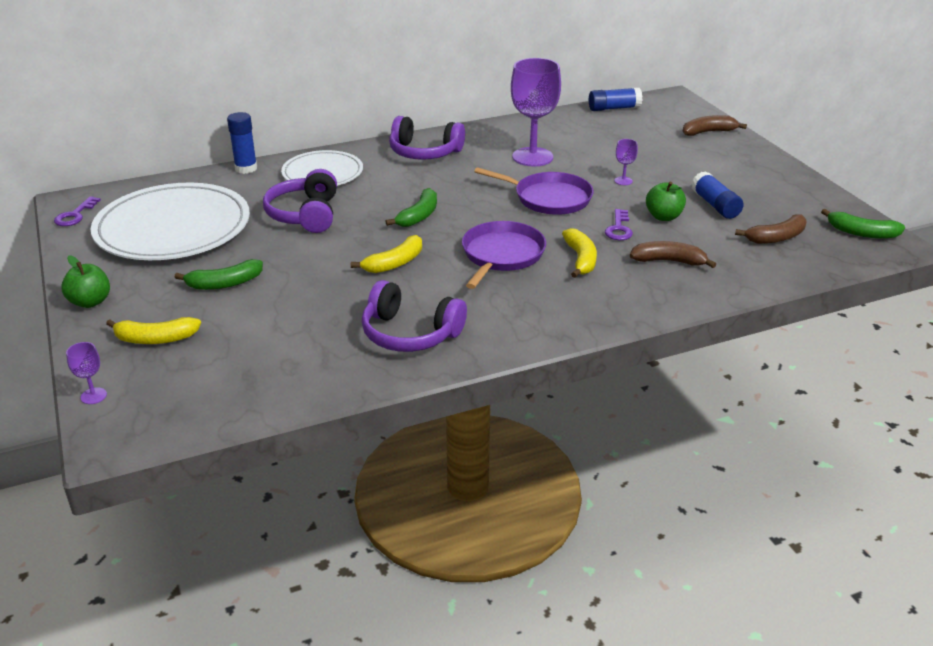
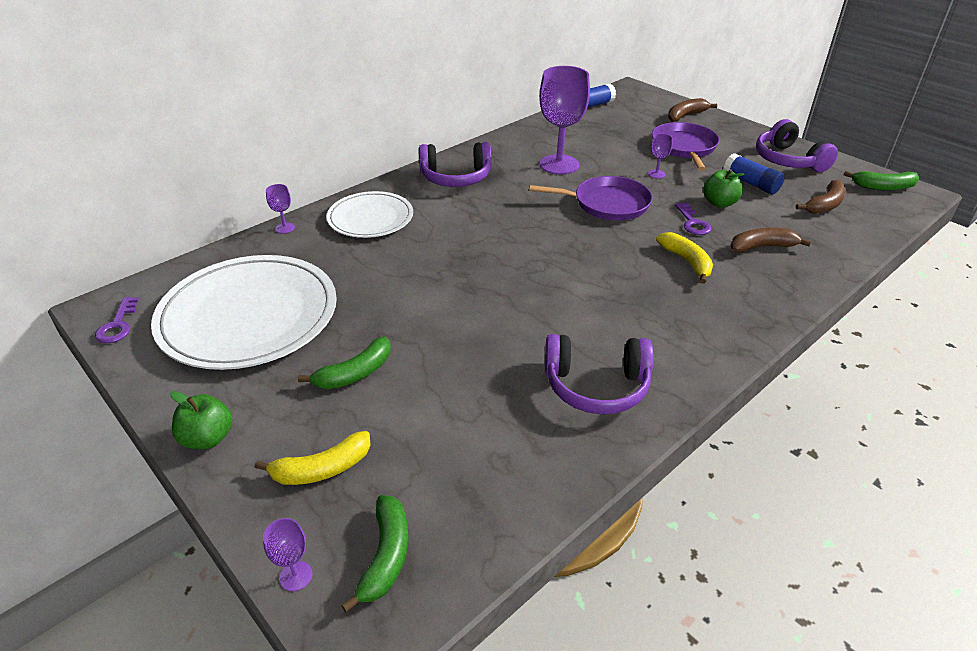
camera: 20 degrees left, 5 degrees up
(246, 168) = (285, 228): blue glue stick -> purple goblet
(305, 215) = (386, 269): purple headphones -> purple headphones (788, 160)
(394, 263) = (518, 305): yellow banana -> none
(419, 216) = (502, 247): green banana -> green banana (386, 556)
(501, 255) = (613, 273): purple pan -> purple pan (684, 147)

